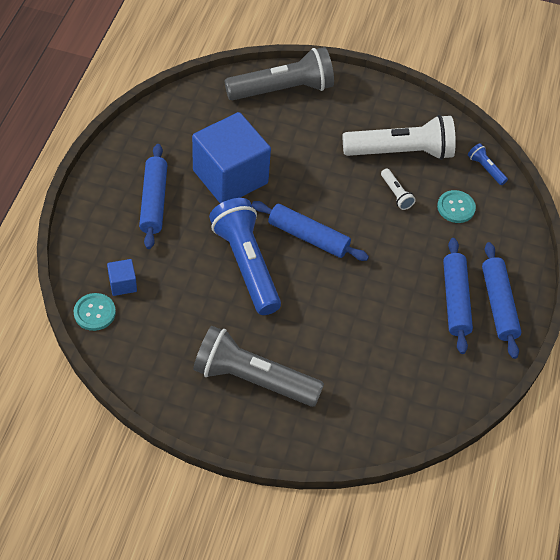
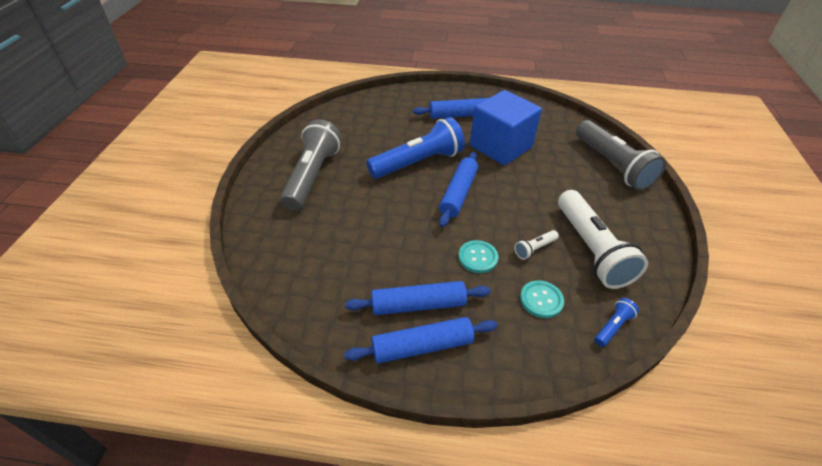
camera: 85 degrees right, 10 degrees down
(94, 312) = (359, 103): turquoise button -> turquoise button (478, 257)
(122, 284) = (384, 111): blue cube -> none

